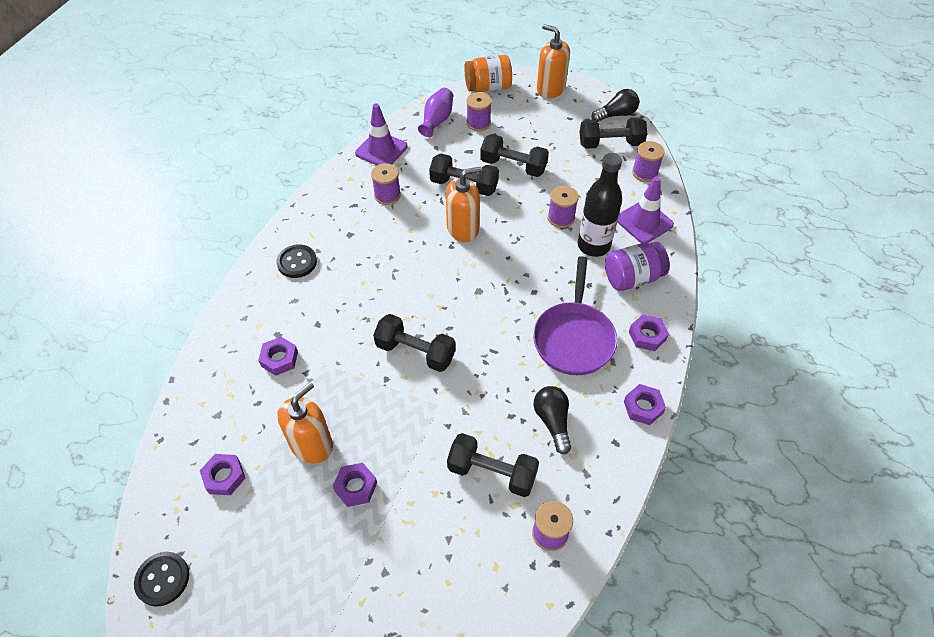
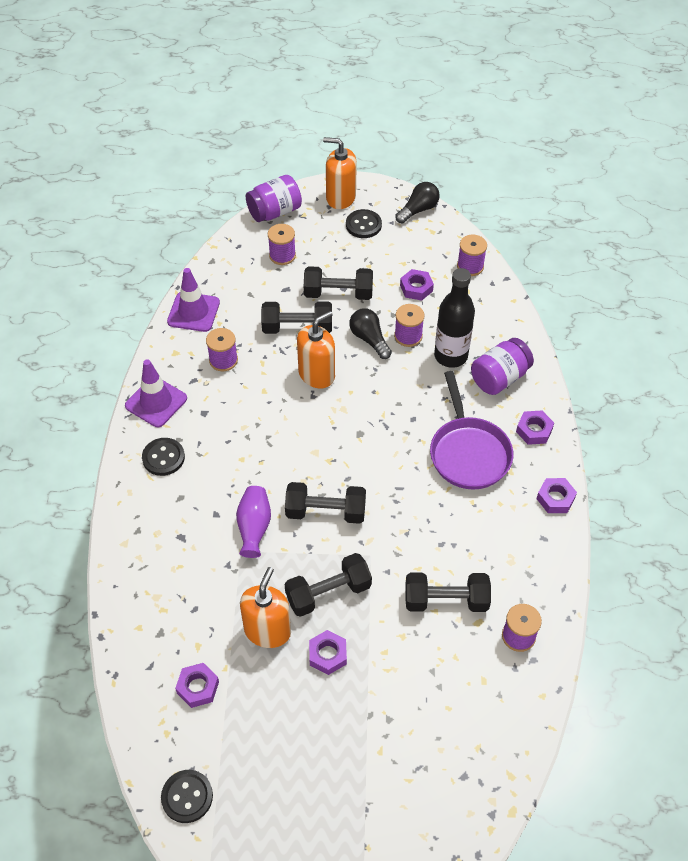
camera: 20 degrees left, 0 degrees up
(279, 359) = (195, 560): purple nut -> purple nut (416, 288)
(437, 120) = (237, 263): purple vase -> purple vase (254, 527)
(488, 87) = (274, 212): orange jar -> purple jar
(552, 421) = (481, 537): black light bulb -> black light bulb (369, 339)
(561, 115) = (363, 225): none -> black button
(610, 144) = (425, 243): black dumbbell -> black dumbbell (328, 593)
(644, 222) = (489, 318): purple traffic cone -> purple traffic cone (156, 402)

